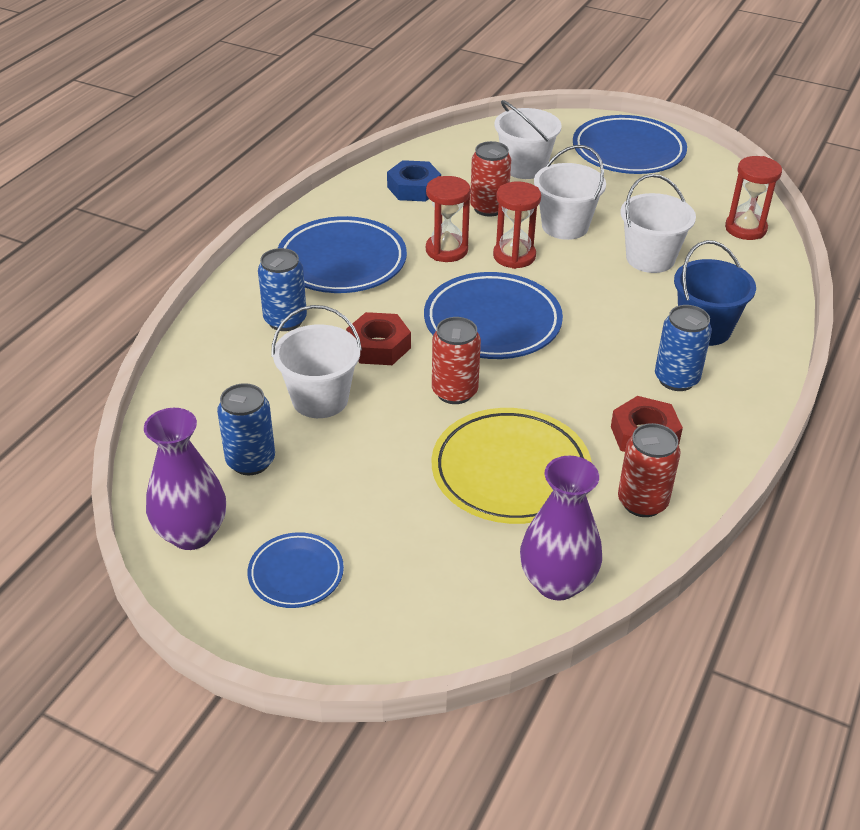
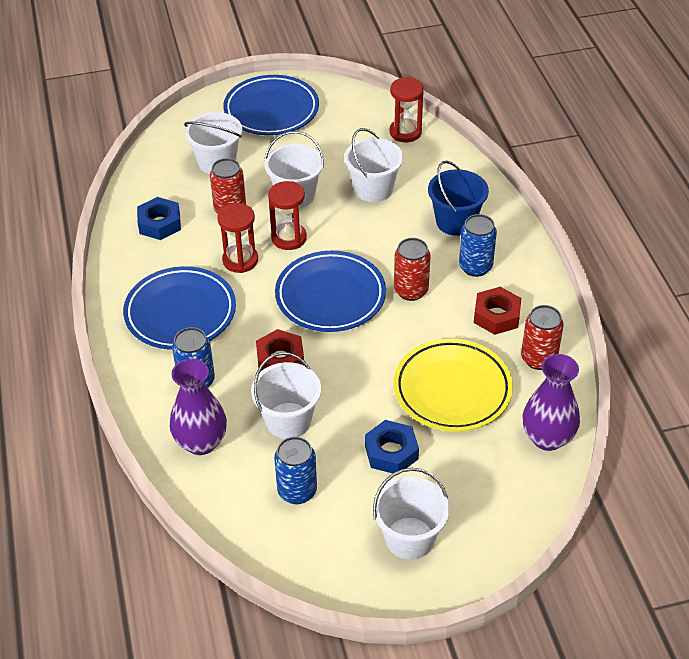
camera: 40 degrees left, 5 degrees up
(192, 533) = (320, 561): purple vase -> purple vase (201, 442)
(296, 574) = (409, 538): blue plate -> white bucket
(378, 487) = (391, 452): none -> blue nut
(454, 392) = (363, 360): red can -> red can (411, 291)

